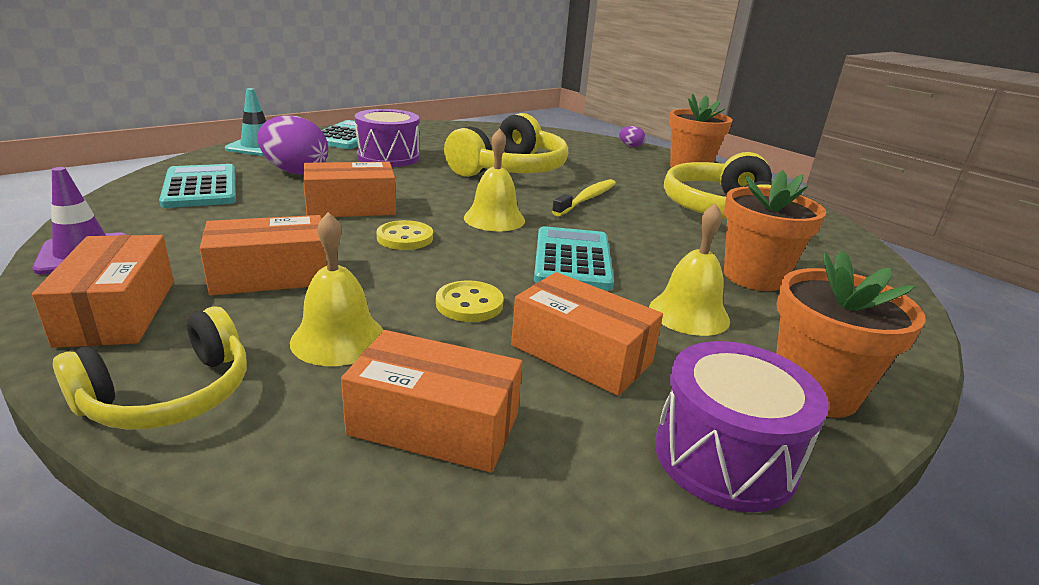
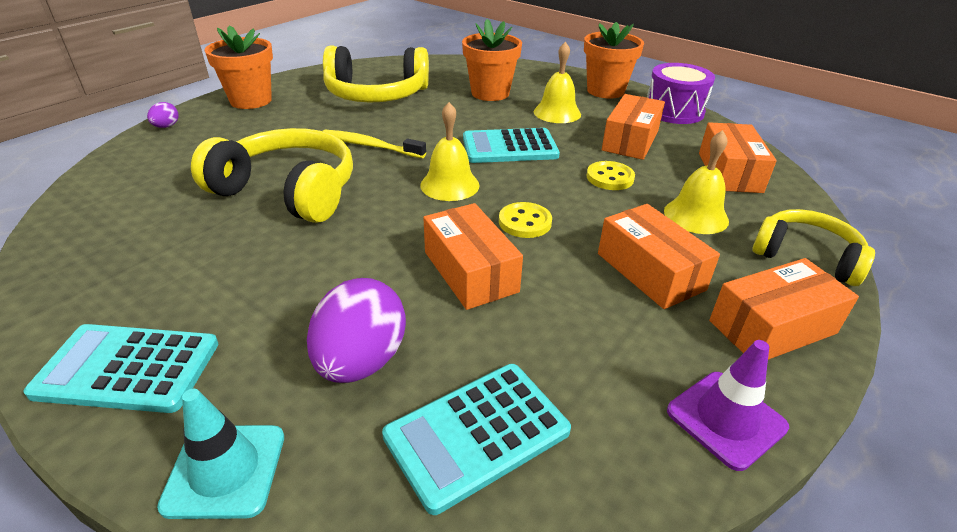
camera: 100 degrees left, 10 degrees up
(388, 157) = (258, 291): purple drum -> none

